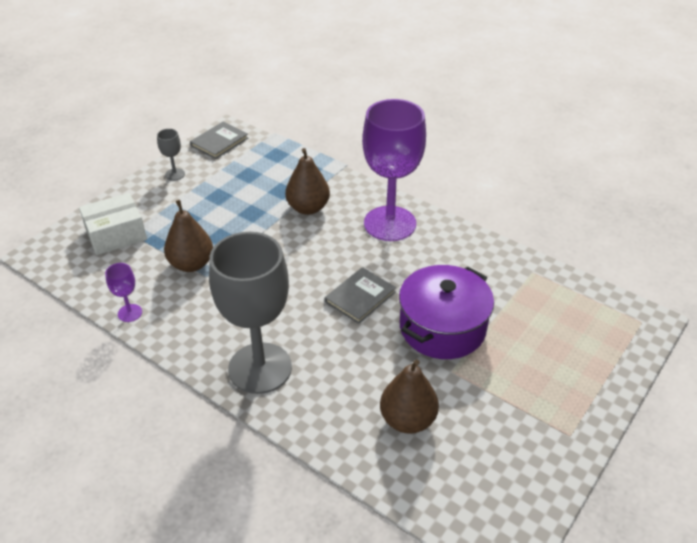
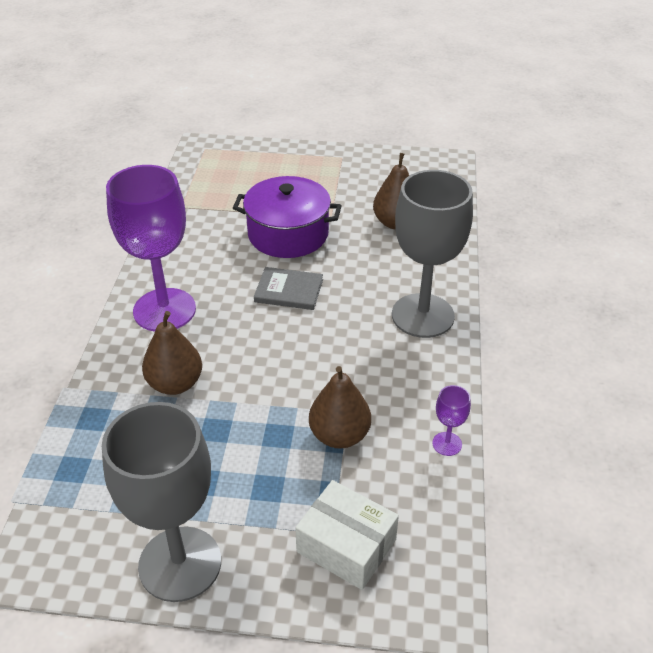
camera: 120 degrees left, 0 degrees up
(175, 174) = (180, 564): grey goblet -> grey goblet, size x2.47
(219, 142) = (66, 557): grey book -> none

